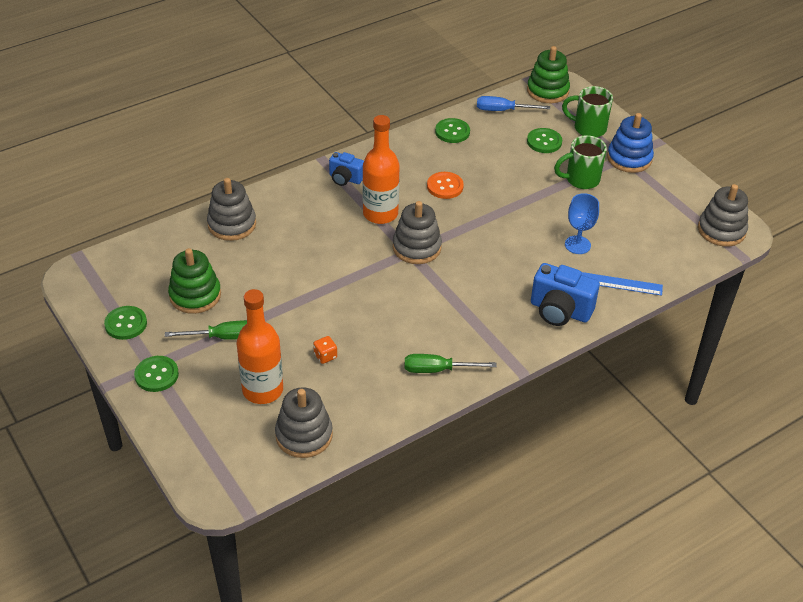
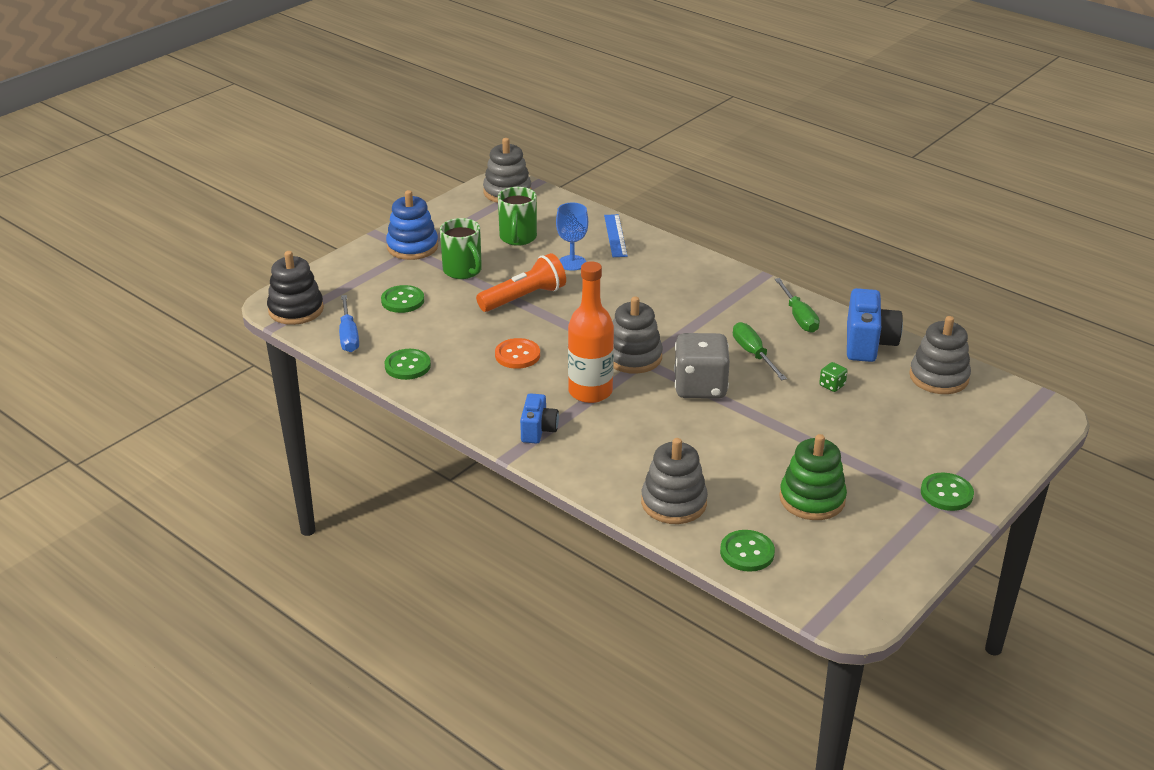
camera: 105 degrees left, 10 degrees down
(126, 324) = (894, 541): green button -> green button (747, 552)
(223, 337) = (858, 460): green screwdriver -> green screwdriver (753, 354)
(262, 390) = (906, 415): orange bottle -> none
(325, 356) = (832, 385): orange dice -> green dice
(359, 275) = (700, 387): none -> grey dice
(528, 205) = (524, 298): none -> orange flashlight
(547, 91) = (296, 310): green stacking toy -> black stacking toy
(560, 311) = (673, 263): blue camera -> blue camera (868, 344)
(588, 128) = (365, 275): green mug -> green mug (518, 238)

